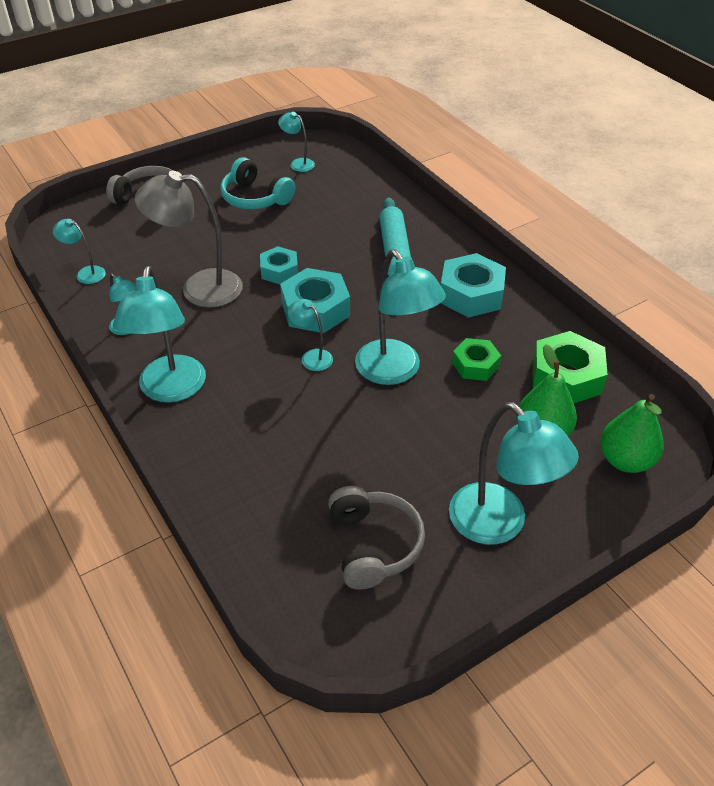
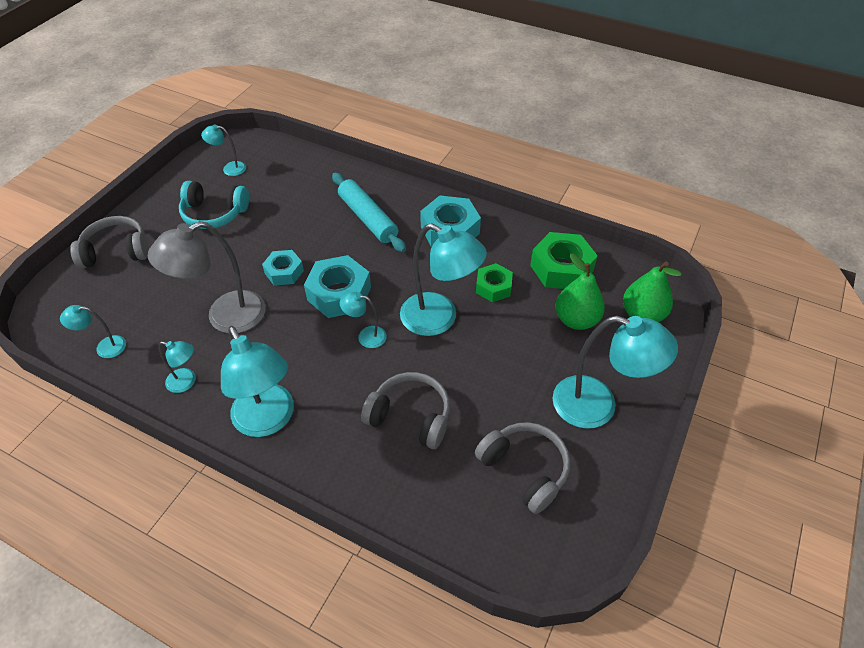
camera: 30 degrees left, 5 degrees up
(299, 445) = (410, 416): none -> grey headphones

